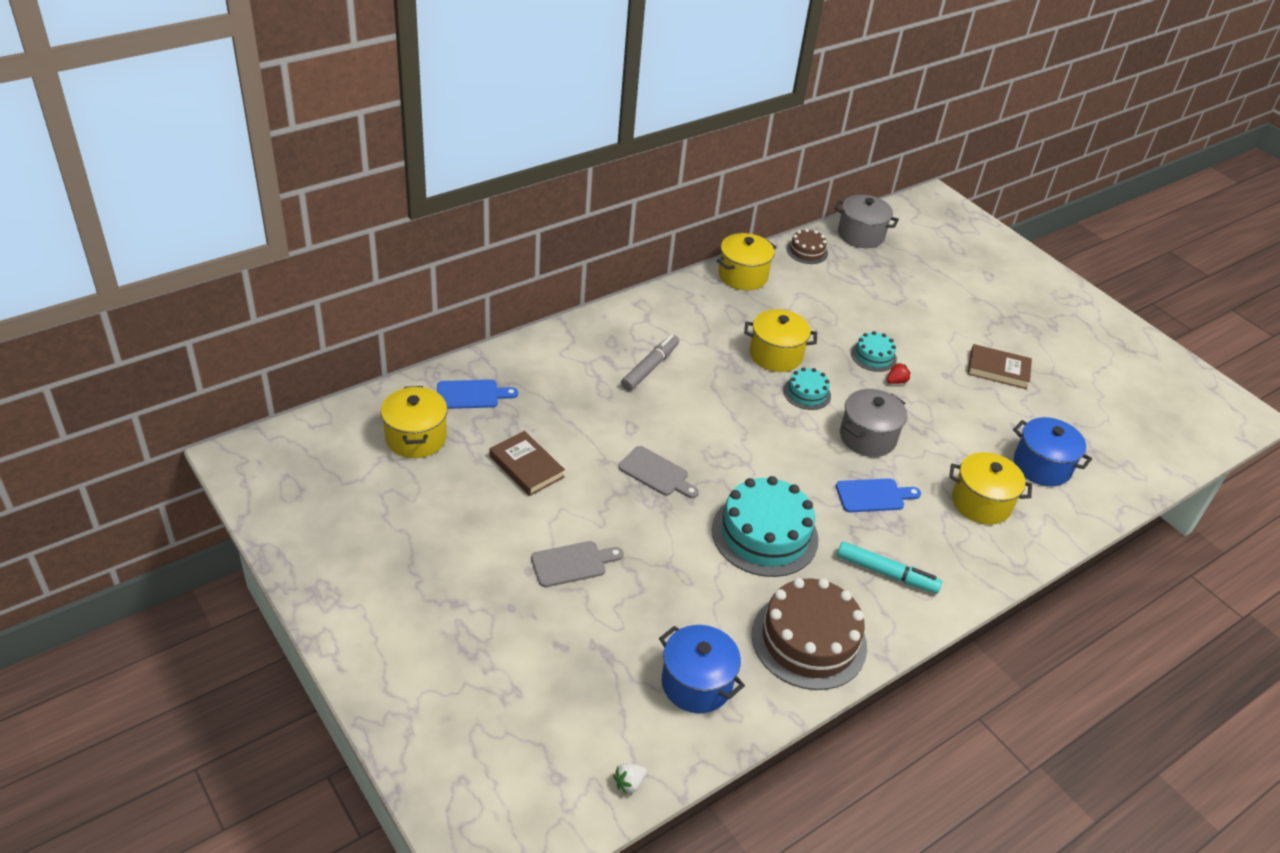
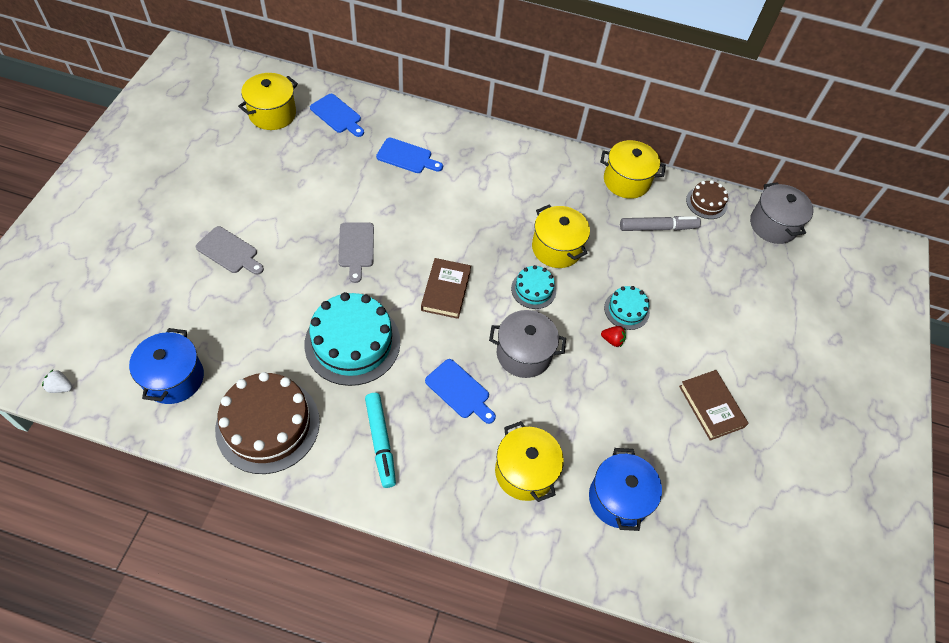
camera: 50 degrees right, 15 degrees up
(526, 467) = (297, 179): brown book -> brown book (446, 290)
(578, 380) = (407, 157): none -> blue cutting board
(650, 368) = (461, 186): grey marker -> grey marker (658, 228)

